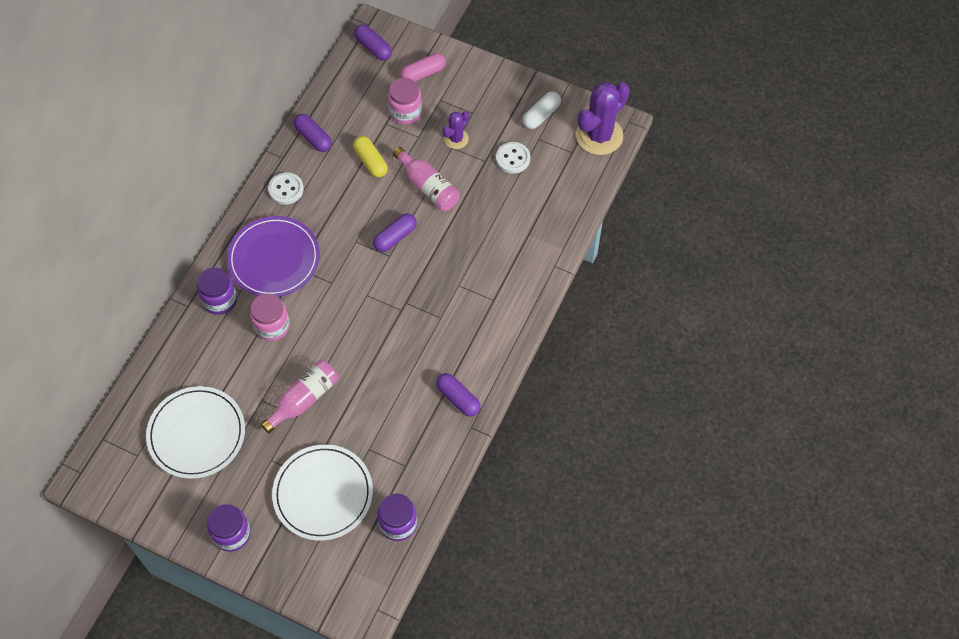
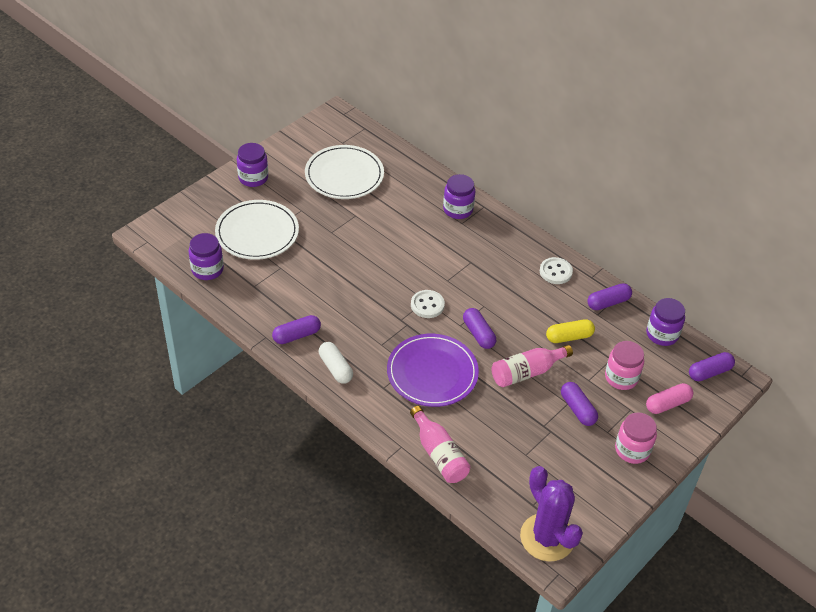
camera: 105 degrees right, 15 degrees down
(272, 326) = (420, 235): pink jar -> pink jar (632, 450)
(274, 259) = (485, 249): purple plate -> purple plate (432, 373)
(304, 399) = (344, 239): pink bottle -> pink bottle (439, 454)
(340, 89) = (662, 334): none -> purple jar
(423, 73) = (667, 404): pink capsule -> pink capsule turned 75 degrees clockwise
(456, 139) = (577, 409): purple cactus -> purple capsule
(513, 158) = (539, 450): white button -> white button (427, 305)
(541, 115) = (588, 491): white capsule -> white capsule (335, 368)

